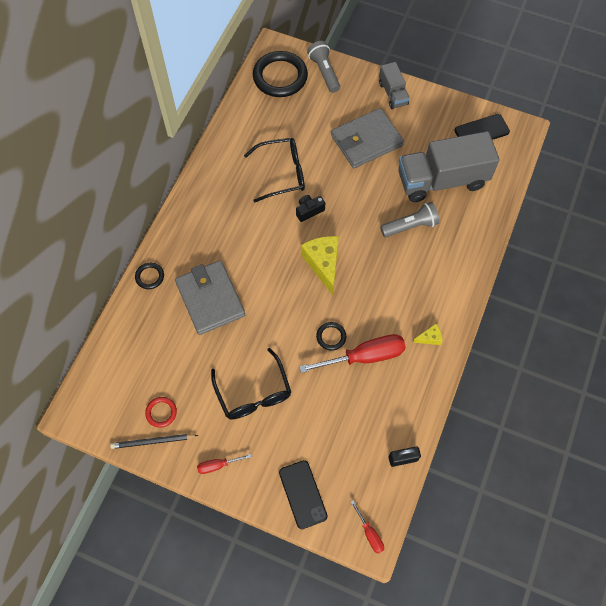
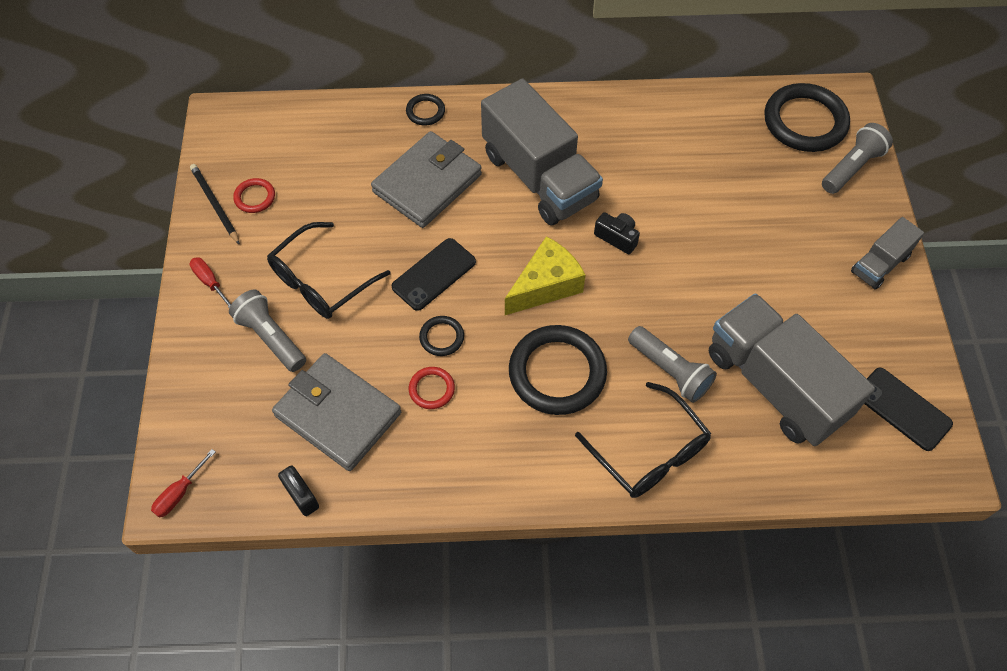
camera: 65 degrees right, 5 degrees down
(242, 233) = (539, 177): none -> grey truck
(281, 173) = (654, 184): black glasses -> black glasses (648, 451)
(281, 439) = (271, 337): none -> grey flashlight
(303, 494) = (206, 391): black phone -> black phone (434, 274)
(364, 357) = (431, 389): red screwdriver -> red ring
(366, 141) = (775, 261): grey wallet -> grey wallet (338, 414)
(385, 284) = (557, 372): none -> black ring
(429, 338) = (502, 464): yellow cheese -> none

